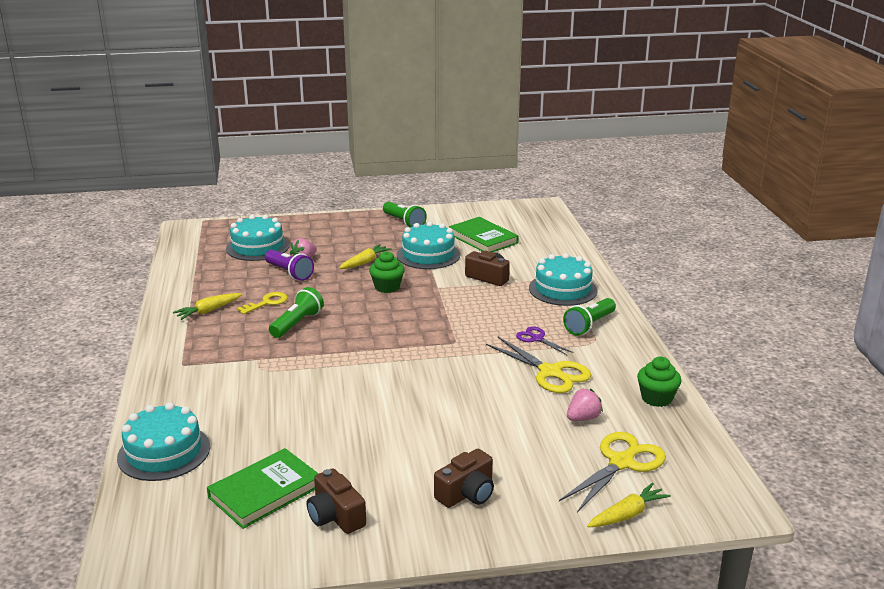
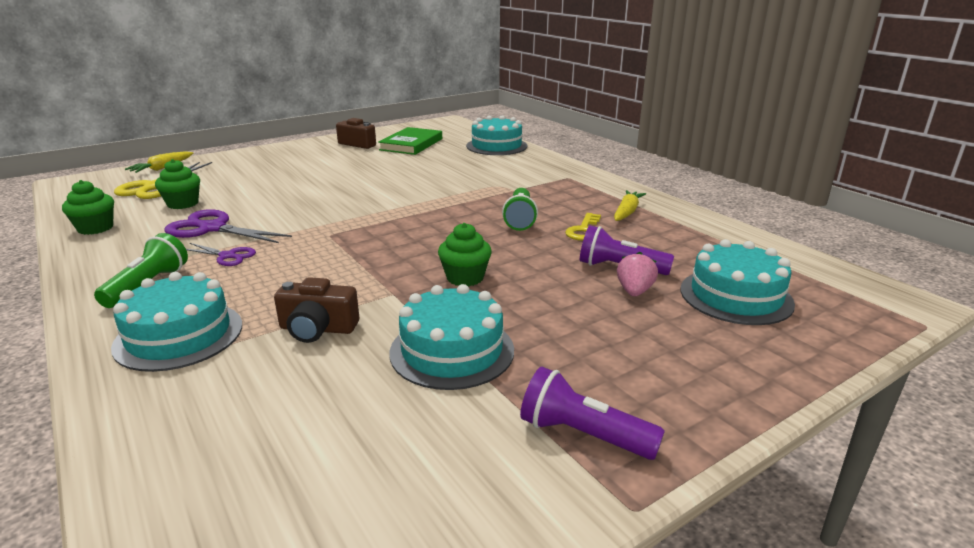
camera: 155 degrees right, 0 degrees up
(365, 262) = (541, 309): yellow carrot -> none
(404, 222) = (583, 435): green flashlight -> purple flashlight
(467, 493) = (279, 160): brown camera -> none
(483, 238) = (365, 431): green book -> none
(550, 372) = (212, 228): yellow scissors -> purple scissors
(583, 418) = (183, 204): pink strawberry -> green cupcake

